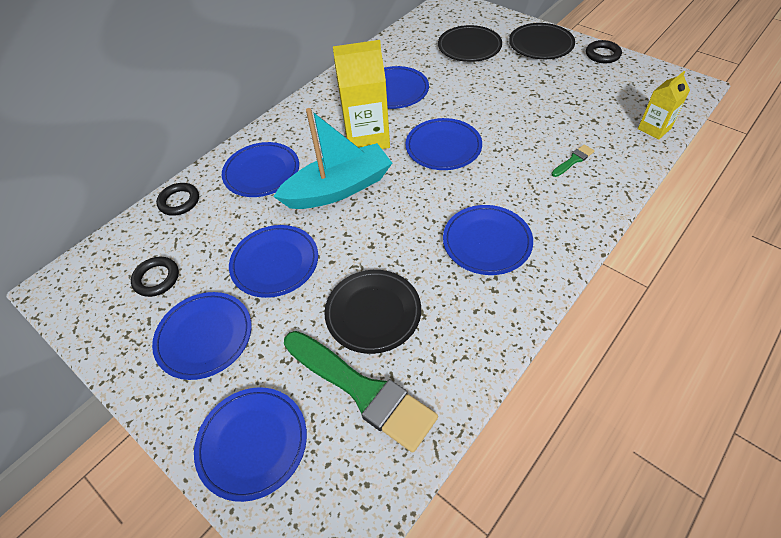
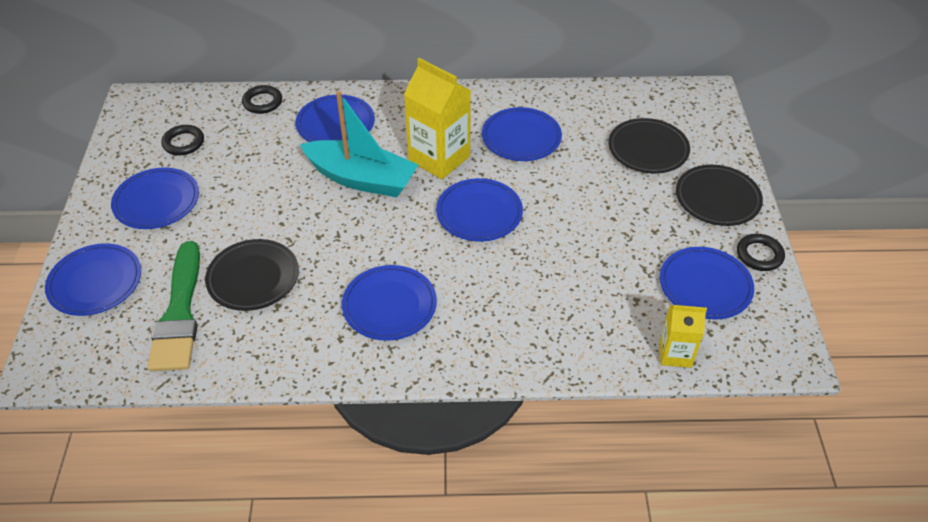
camera: 45 degrees right, 5 degrees down
(275, 263) = (252, 193): blue plate -> blue plate (705, 286)
(573, 160) = (556, 312): green brush -> none

